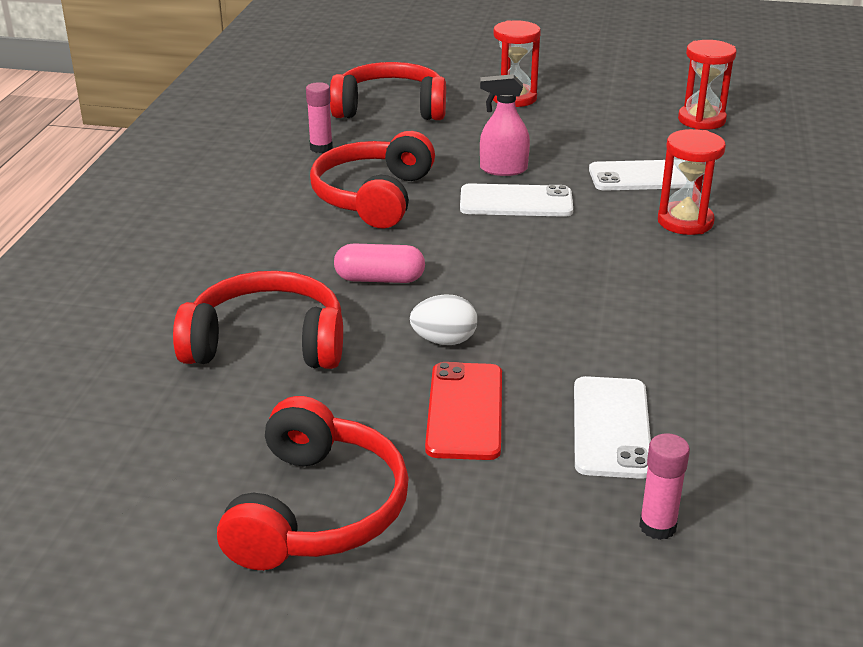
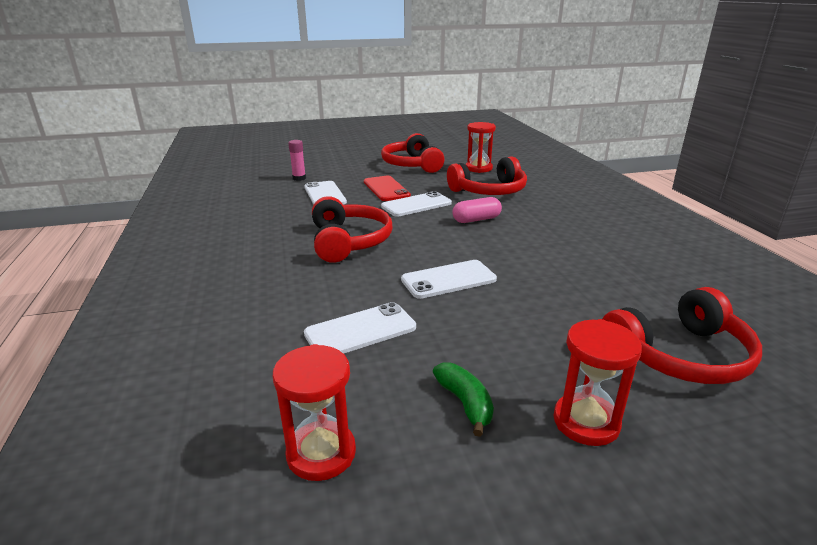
camera: 155 degrees right, 5 degrees down
(321, 148) = (648, 290): pink glue stick -> none
(374, 197) = (546, 260): red headphones -> red headphones (348, 242)
(444, 341) = (416, 205): white egg -> white phone
(503, 169) = (486, 306): pink spray bottle -> none
(587, 120) = (465, 403): none -> green banana
(685, 222) = (313, 293): red hourglass -> red hourglass (478, 168)

